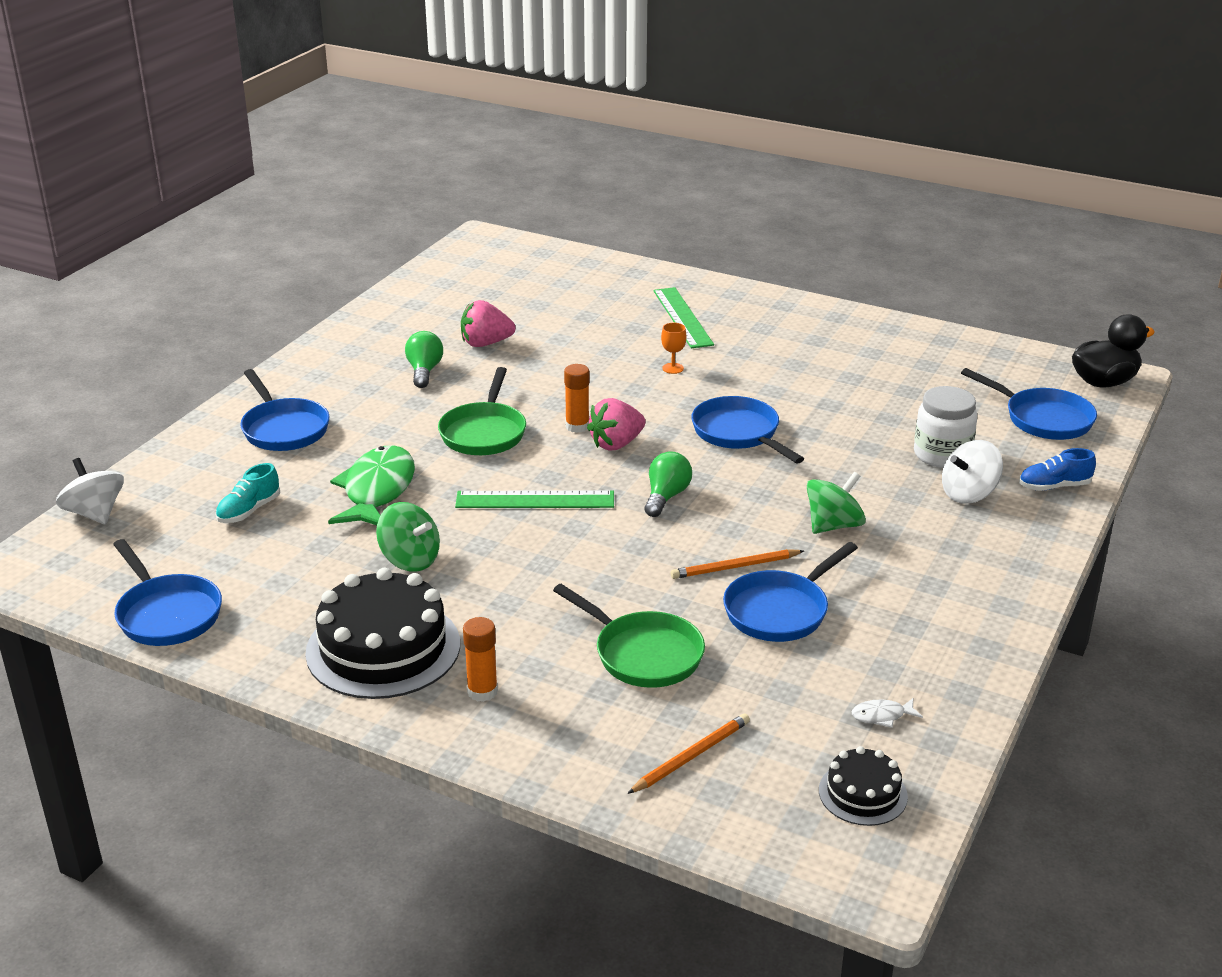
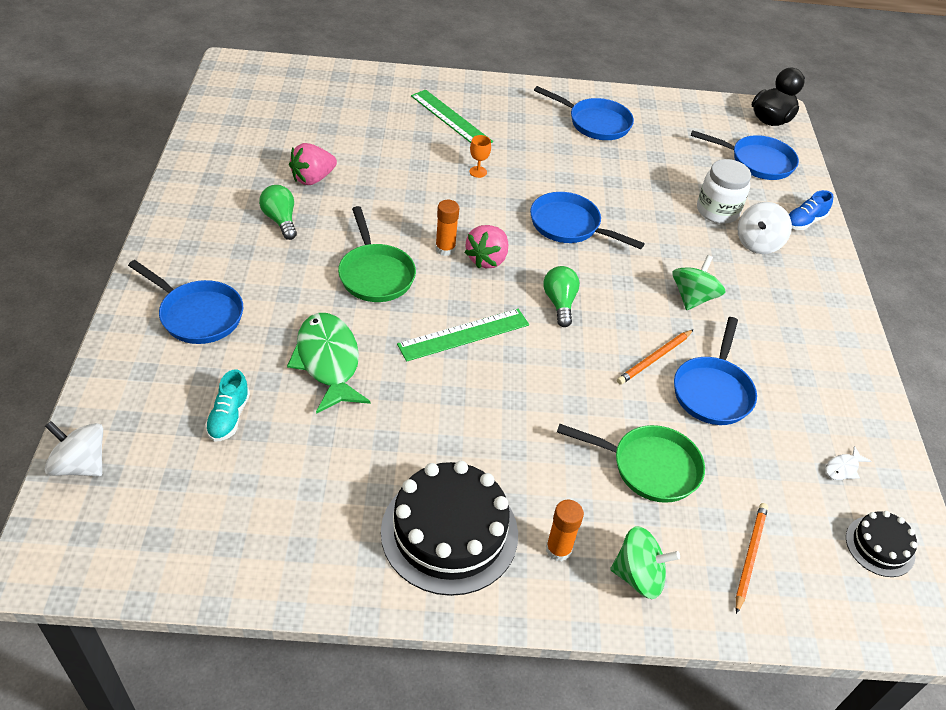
camera: 30 degrees left, 15 degrees up
(167, 614) = (233, 561): blue pan -> blue pan (595, 123)
(410, 560) = (406, 429): green spinning top -> green spinning top (638, 576)

